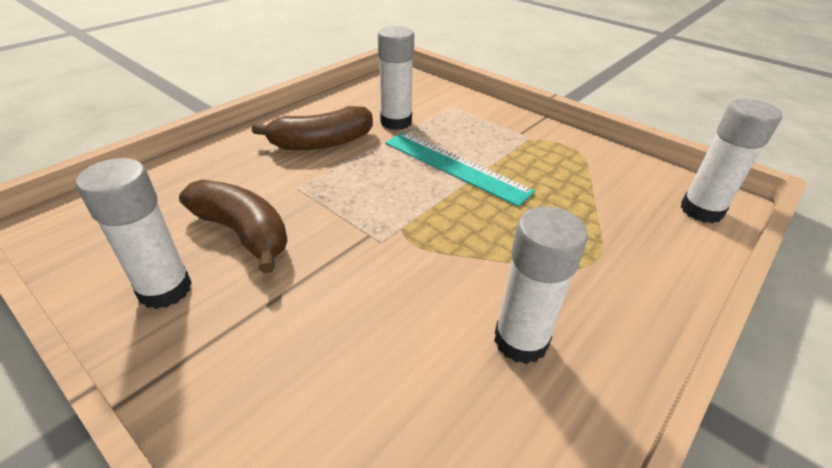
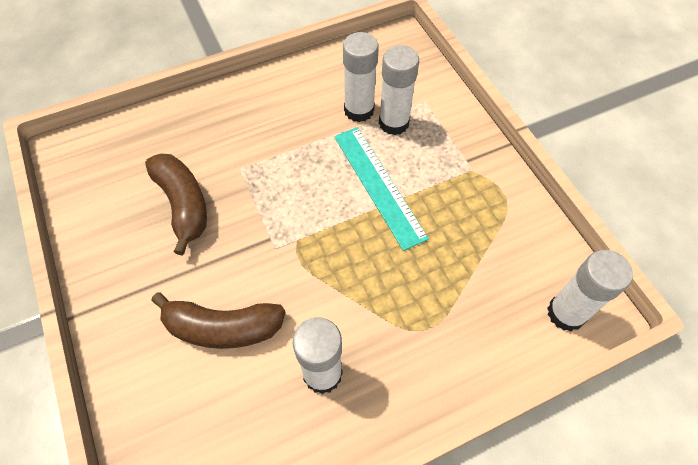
camera: 25 degrees right, 20 degrees up
(165, 289) = (118, 239): white glue stick -> white glue stick (394, 123)
(322, 143) = (282, 120): brown banana -> brown banana (223, 328)

